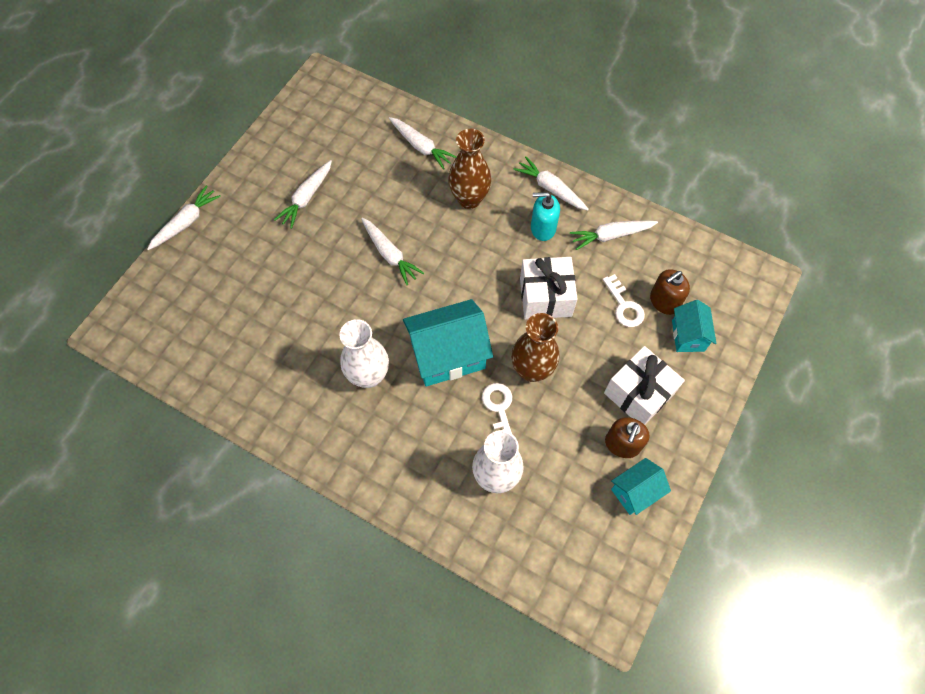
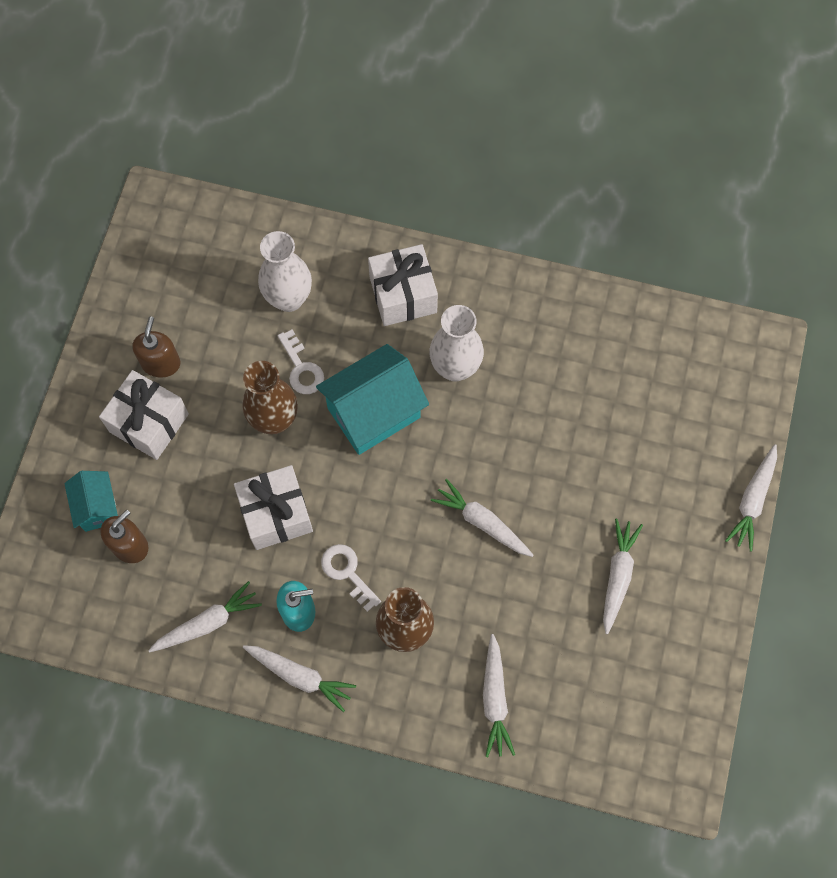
camera: 165 degrees right, 5 degrees up
(392, 453) = (403, 295): none -> white gift
(421, 147) = (495, 699): white carrot -> white carrot turned 120 degrees counterclockwise
(624, 306) = (178, 526): white key -> white key (347, 572)
(635, 491) = (141, 319): turquoise house -> none

